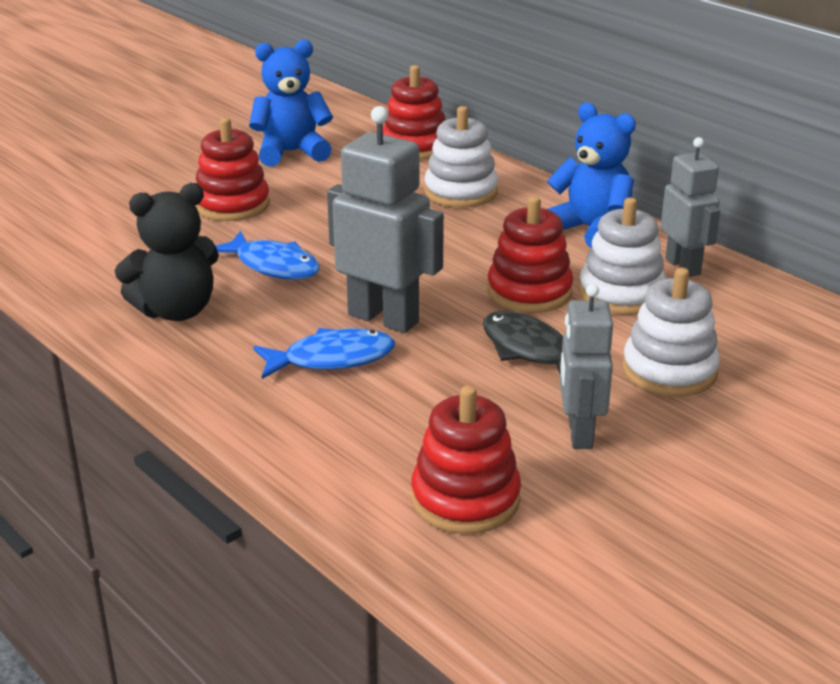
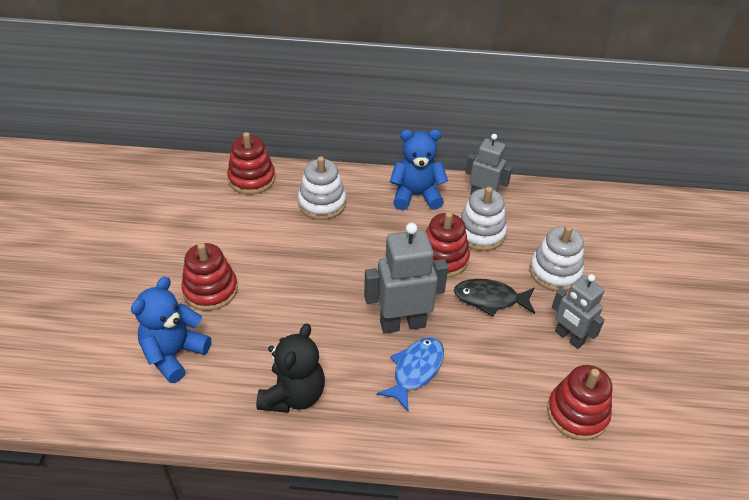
camera: 45 degrees left, 15 degrees up
(273, 266) = (299, 323): blue fish -> none
(291, 152) = (186, 224): blue teddy bear -> blue teddy bear (174, 354)

